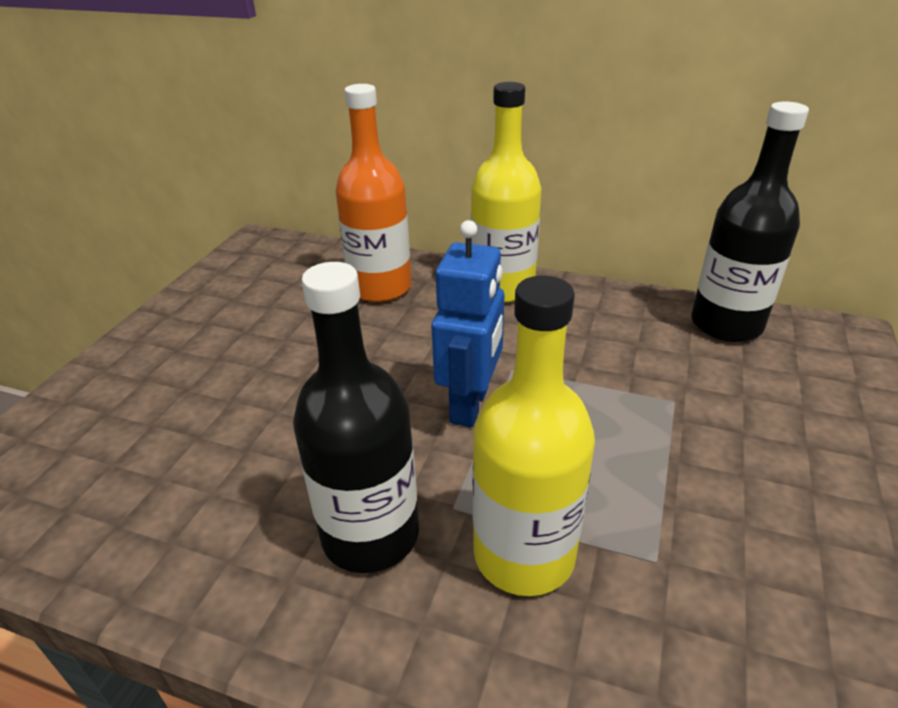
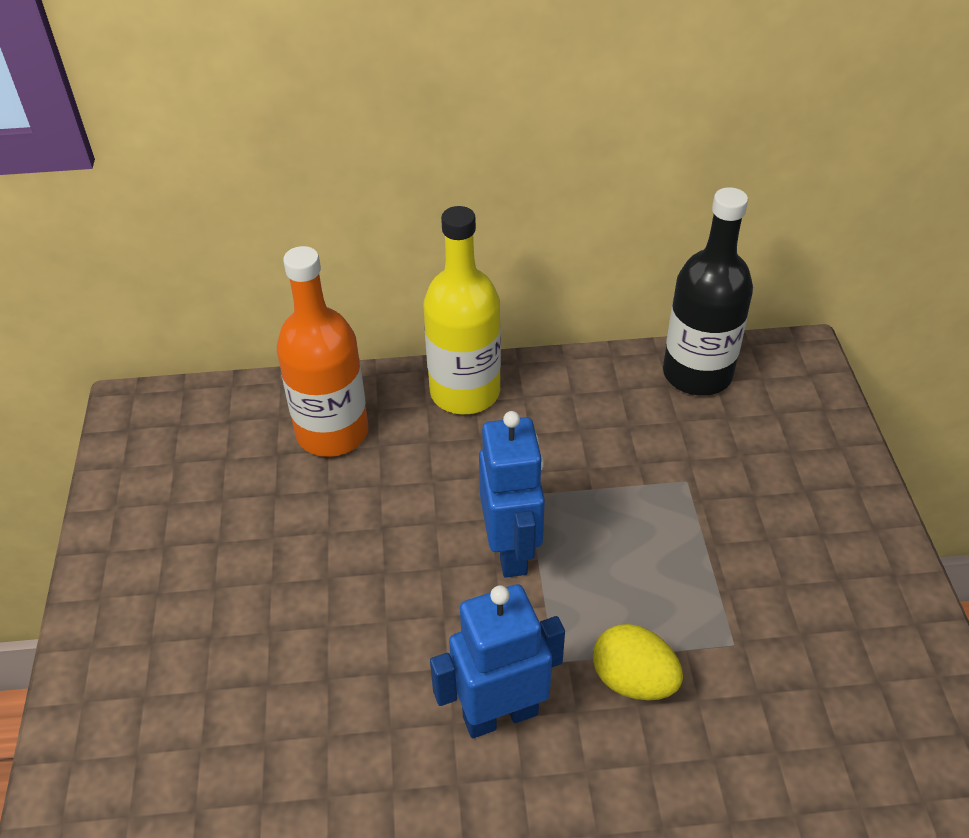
camera: 25 degrees left, 10 degrees up
(370, 534) = (500, 714): black bottle -> blue robot
(524, 554) = (633, 680): yellow bottle -> yellow egg

